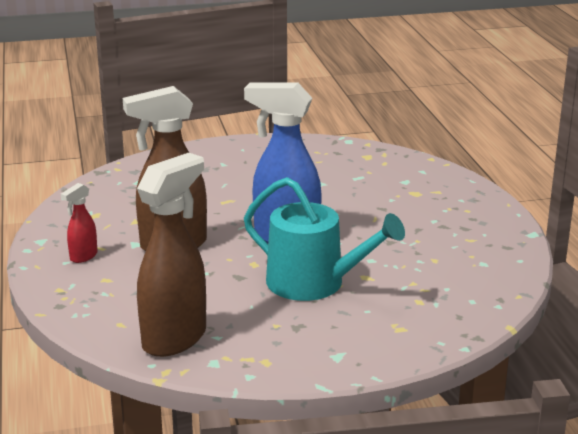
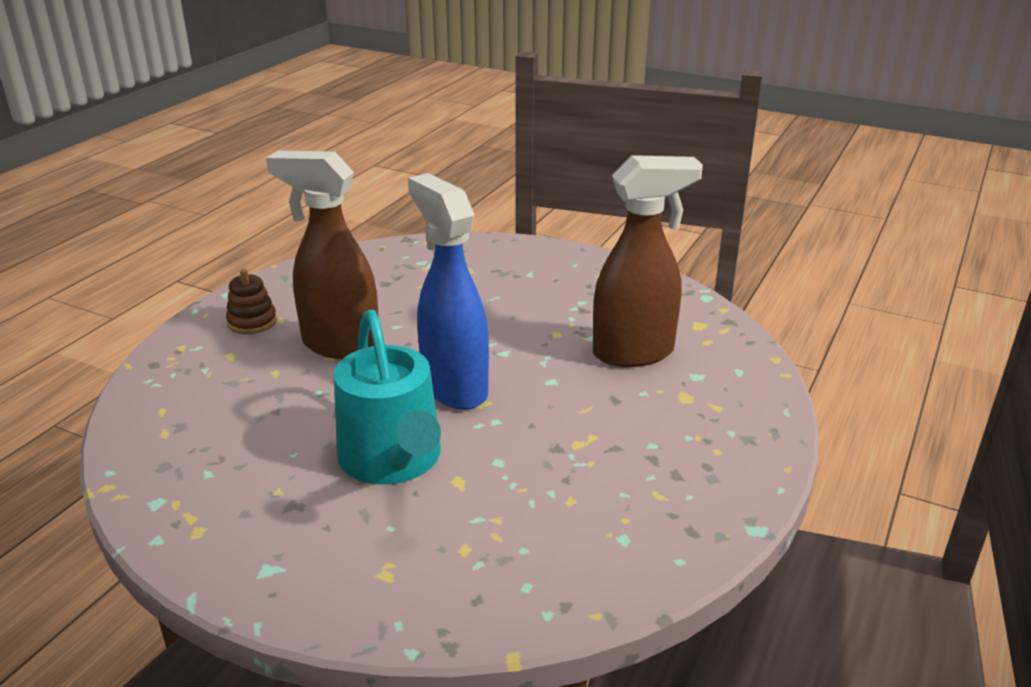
camera: 40 degrees right, 5 degrees up
(83, 257) = (252, 322): red spray bottle -> brown stacking toy
(175, 338) = (173, 453): brown spray bottle -> brown spray bottle (634, 353)

